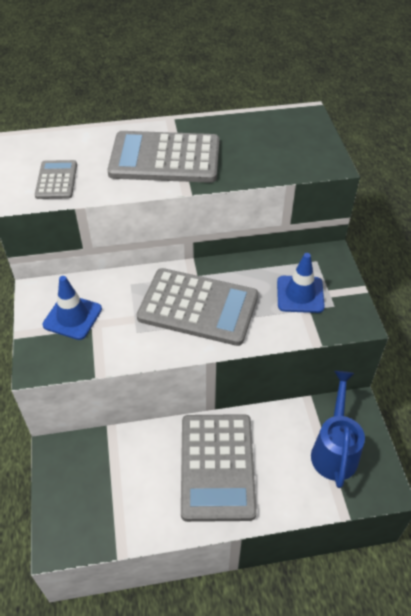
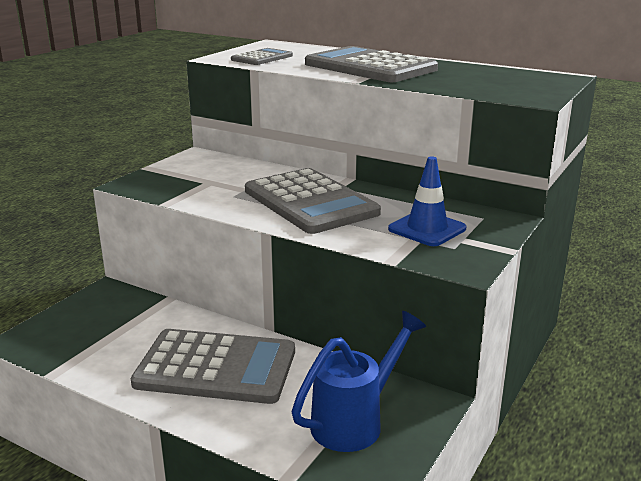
camera: 40 degrees right, 25 degrees down
(72, 317) = (199, 173): blue traffic cone -> none
(217, 466) = (216, 367): grey calculator -> grey calculator turned 120 degrees counterclockwise

